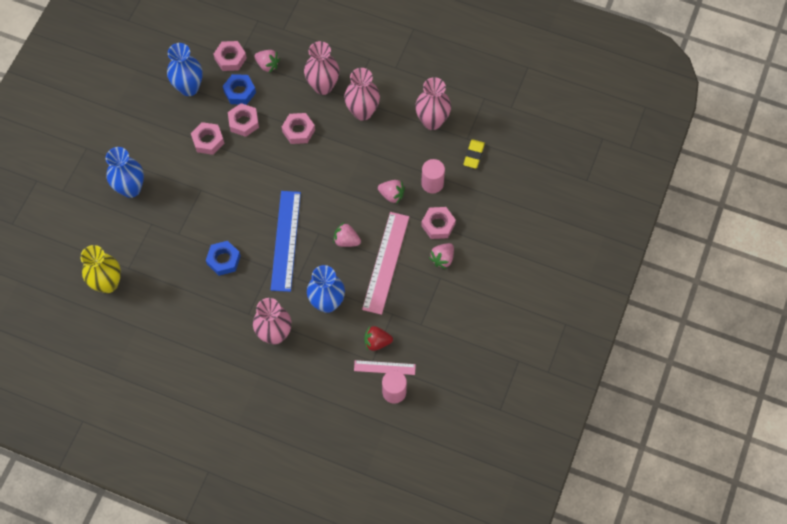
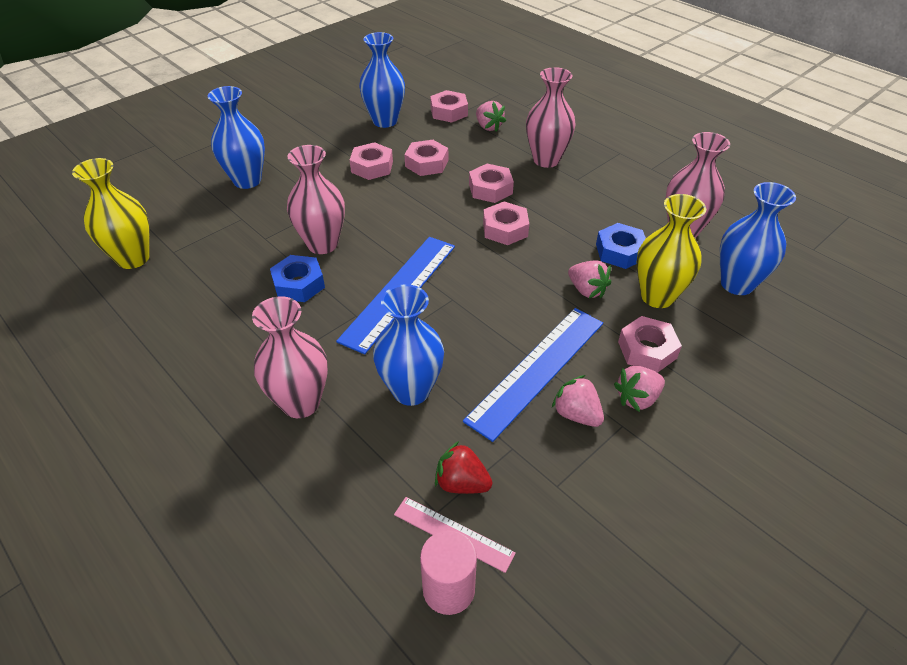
camera: 25 degrees right, 20 degrees down
(240, 92) = (440, 138): blue nut -> blue nut (620, 251)
(324, 164) = (505, 229): none -> pink nut
(346, 240) = (488, 321): pink strawberry -> pink strawberry (576, 414)
(362, 112) = (586, 195): pink vase -> pink vase (322, 244)
(385, 262) = (536, 369): pink ruler -> blue ruler
(432, 183) = (657, 296): pink cylinder -> yellow vase
(473, 155) = (737, 284): yellow eraser -> blue vase

